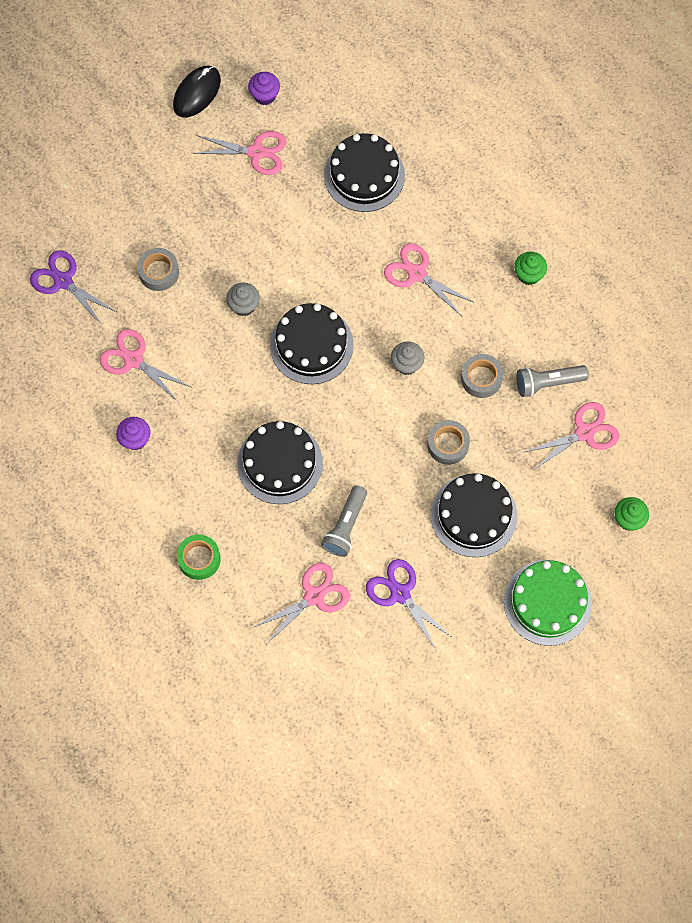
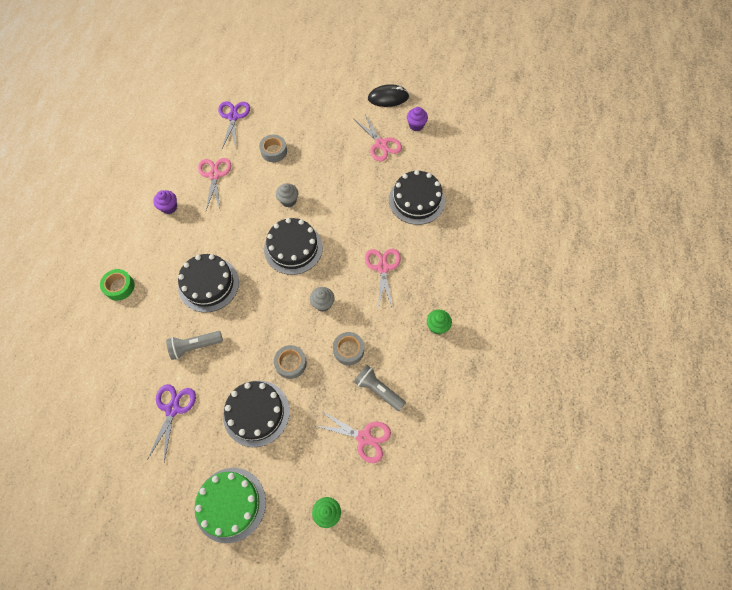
camera: 50 degrees right, 5 degrees down
(314, 596) = (137, 362): pink scissors -> none

